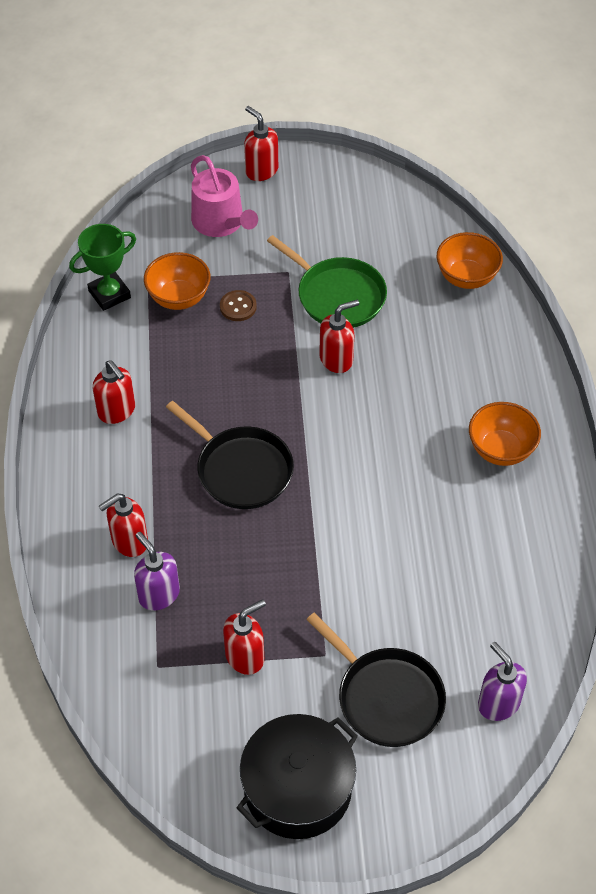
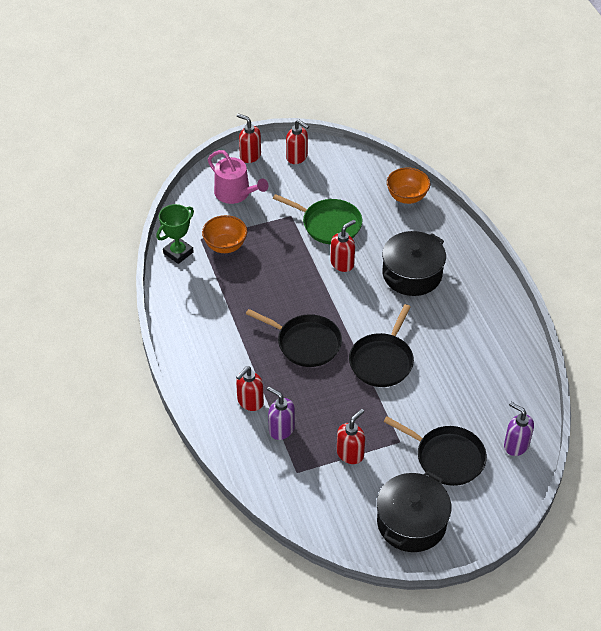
camera: 15 degrees left, 5 degrees down
(117, 411) = (211, 324): red soap dispenser -> red soap dispenser (297, 157)
(238, 307) = (266, 244): brown button -> none
(343, 522) = (382, 361): none -> black pan
(433, 397) = (412, 274): none -> black pot
(500, 450) = (465, 297): orange bowl -> none

